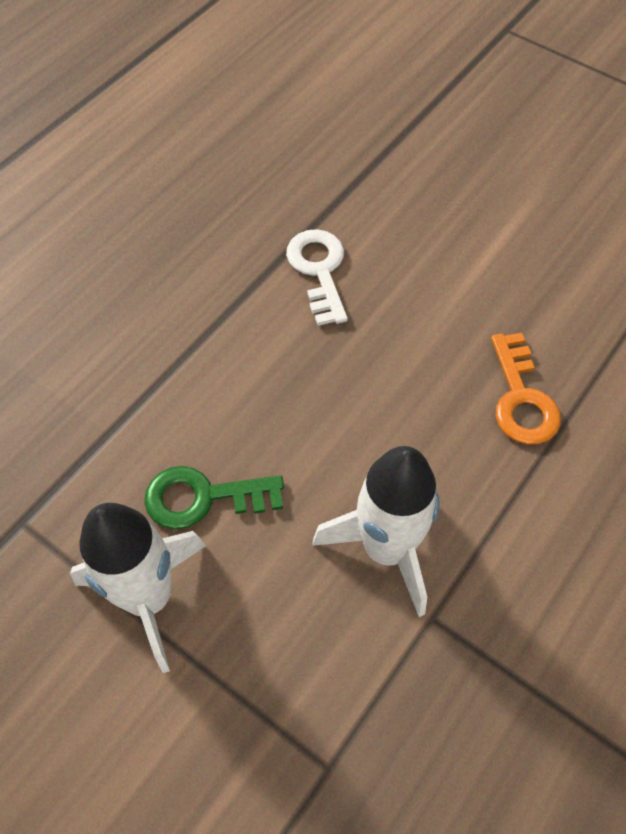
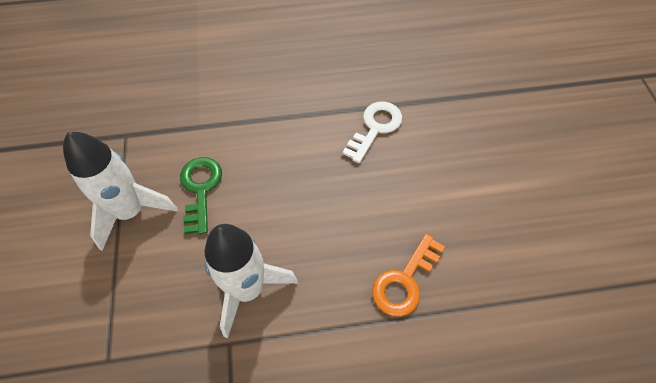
camera: 45 degrees right, 0 degrees up
(203, 498) = (200, 189): green key -> green key turned 45 degrees clockwise

